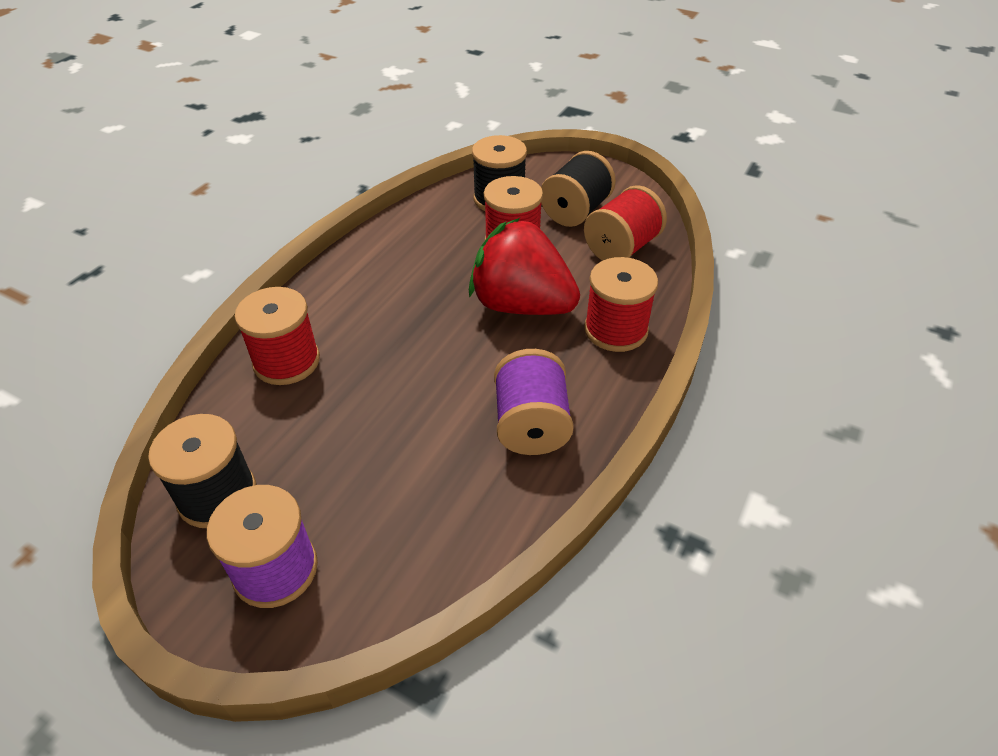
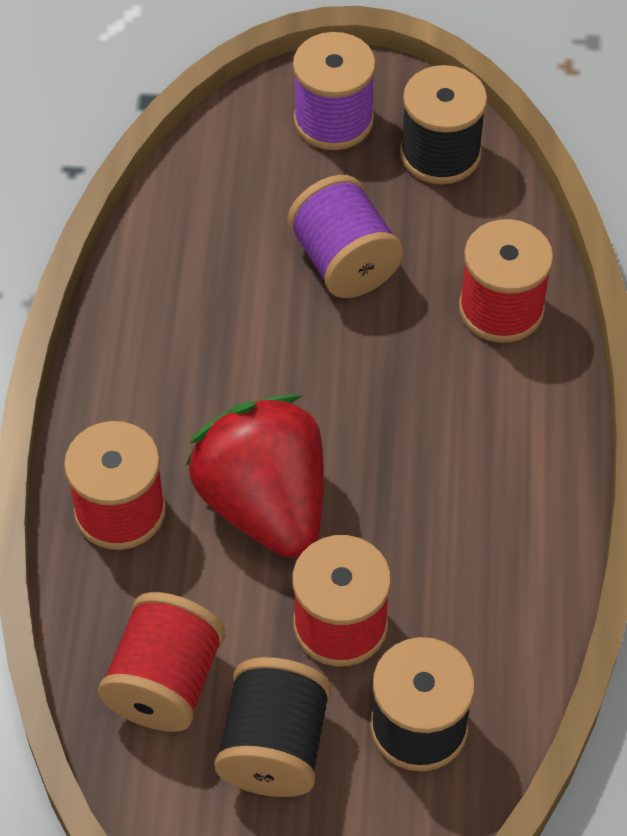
camera: 155 degrees right, 10 degrees up
(521, 305) = (265, 504): red strawberry -> red strawberry turned 120 degrees counterclockwise
(531, 425) = (170, 337): purple spool -> purple spool (344, 262)

